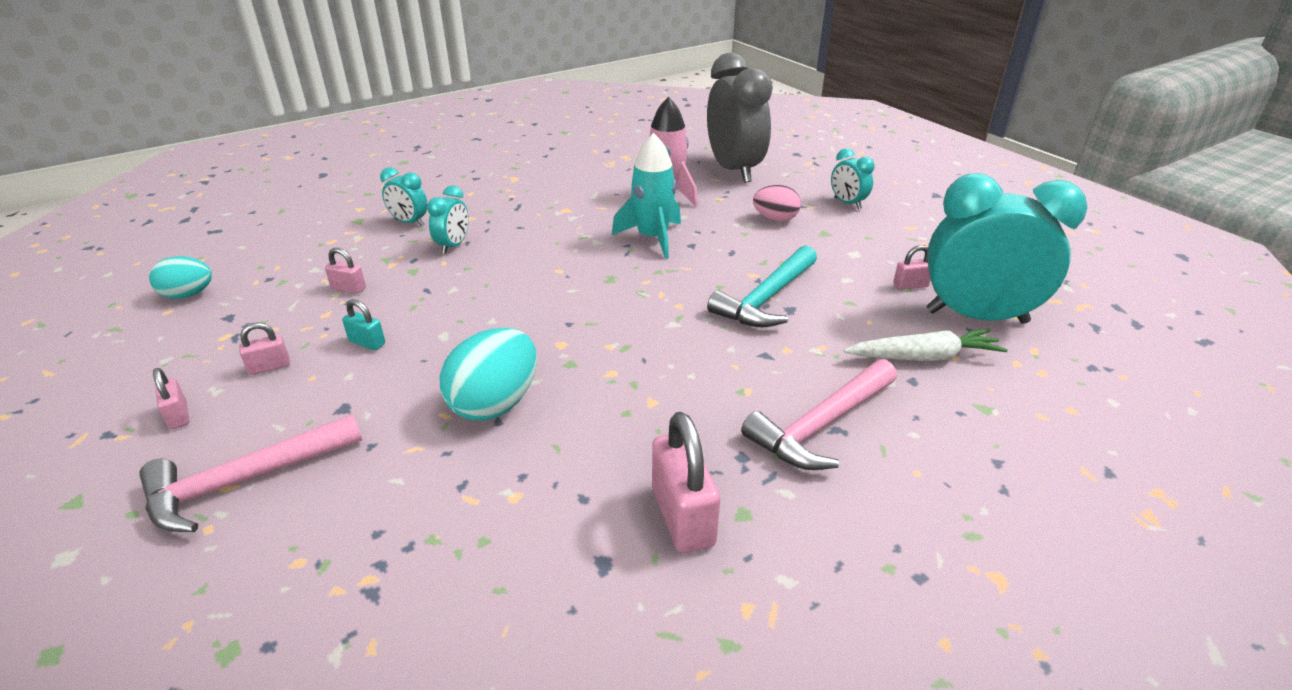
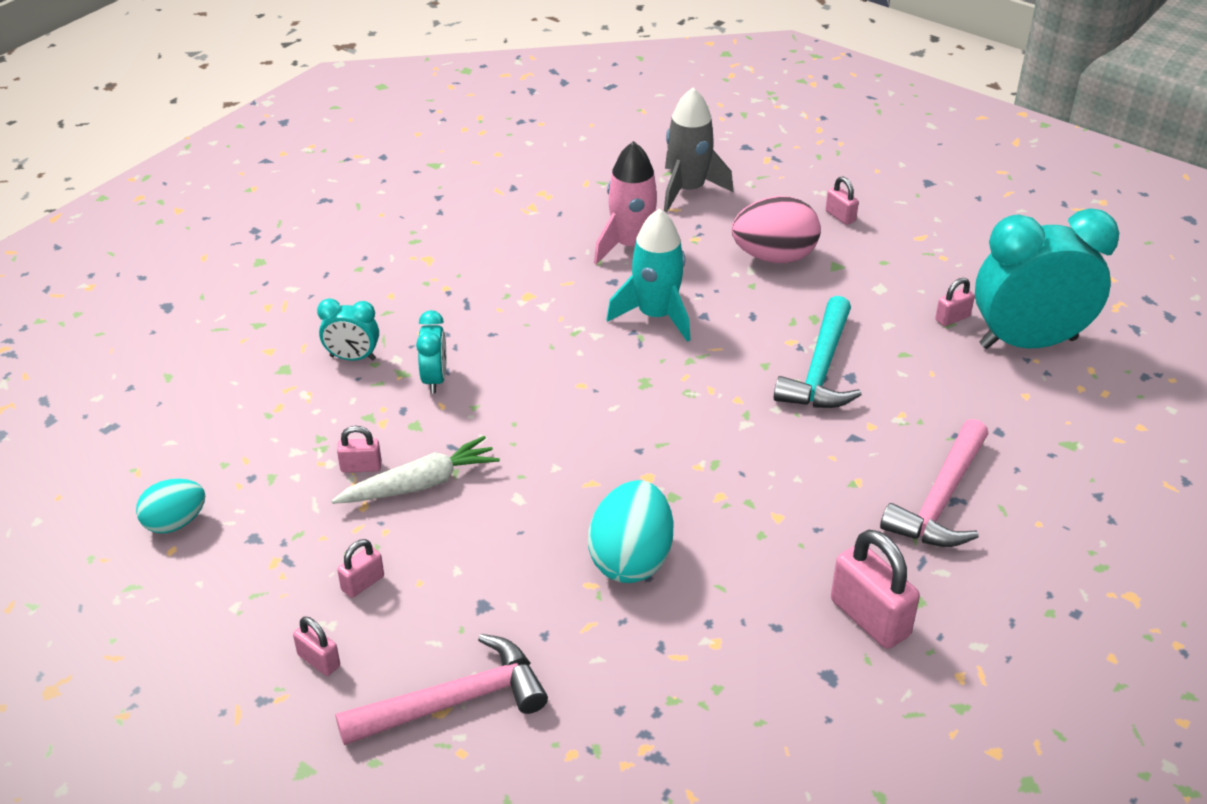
camera: 20 degrees left, 5 degrees up
(245, 480) = (454, 701): pink hammer -> pink hammer turned 150 degrees counterclockwise
(367, 342) = (443, 528): turquoise padlock -> none
(734, 170) = (688, 190): grey clock -> grey rocket
(775, 219) = (774, 257): pink egg -> pink egg, size x1.58
(847, 203) = (840, 216): turquoise clock -> pink padlock
(924, 357) = (999, 402): white carrot -> white carrot (420, 484)

